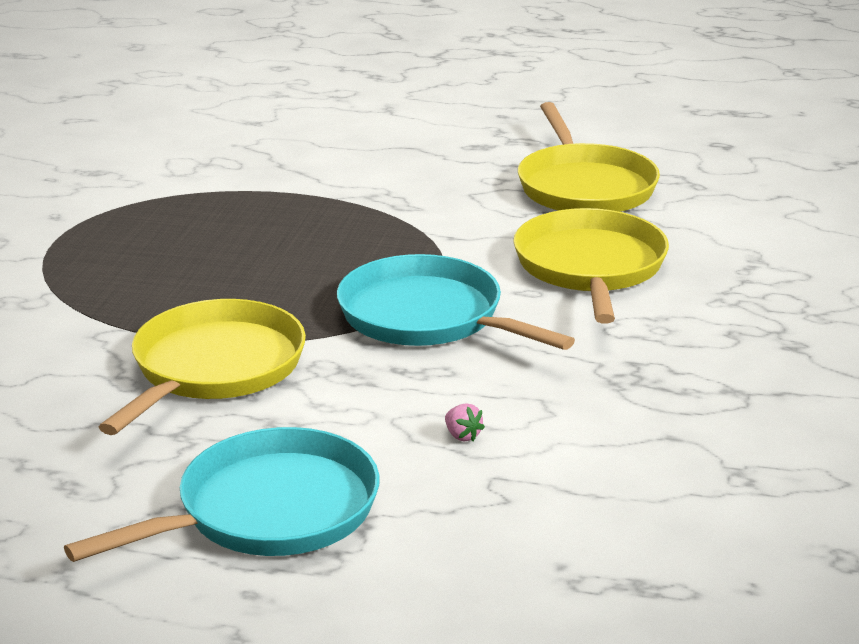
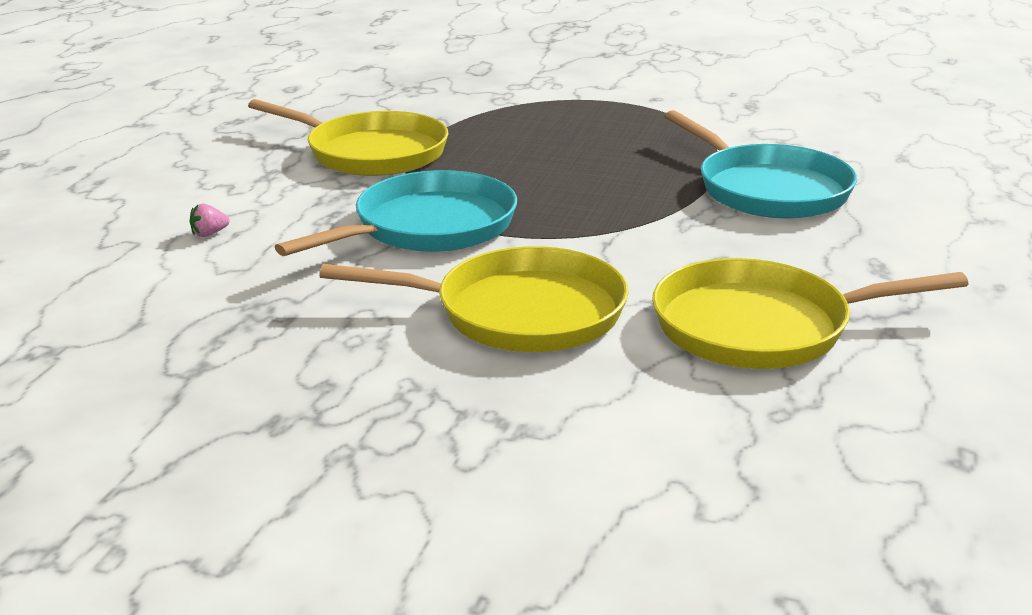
camera: 95 degrees right, 0 degrees up
(269, 511) = (159, 171): turquoise pan -> turquoise pan (768, 189)

